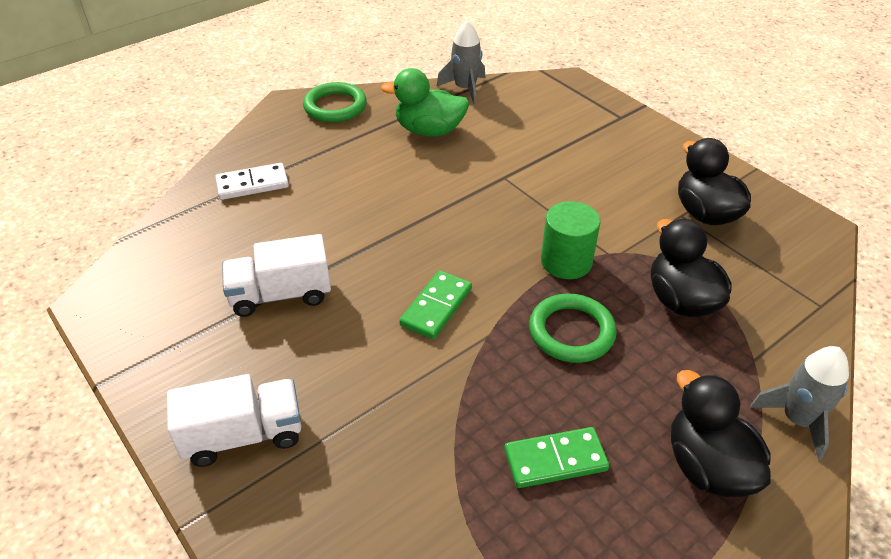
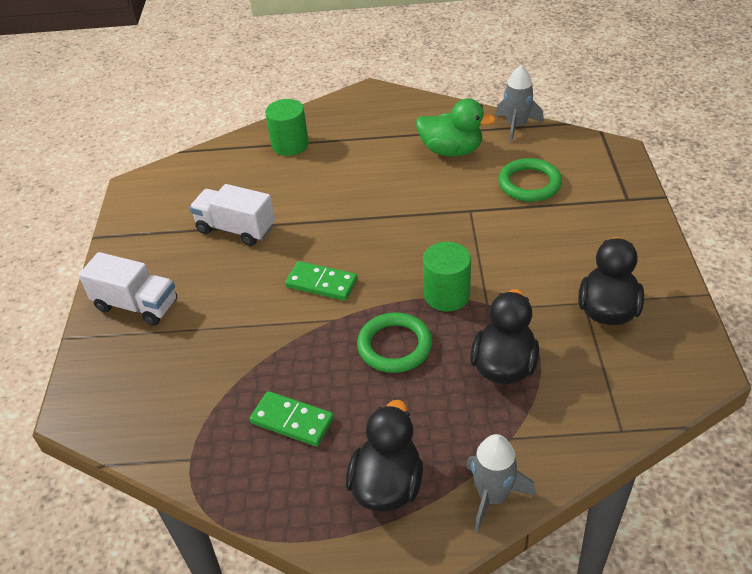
camera: 40 degrees right, 0 degrees up
(252, 184) = (290, 145): white domino -> green cylinder
(335, 106) = (401, 106): green ring -> green ring (529, 184)
(429, 131) = (451, 151): green duck -> green duck turned 150 degrees clockwise
(436, 307) = (321, 283): green domino -> green domino turned 45 degrees clockwise

